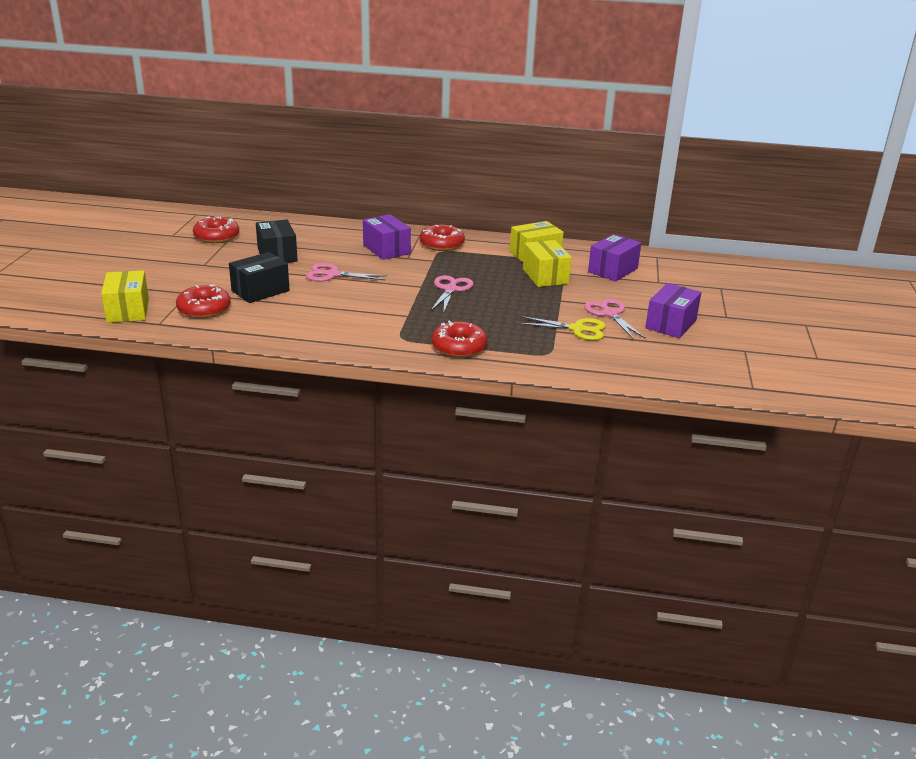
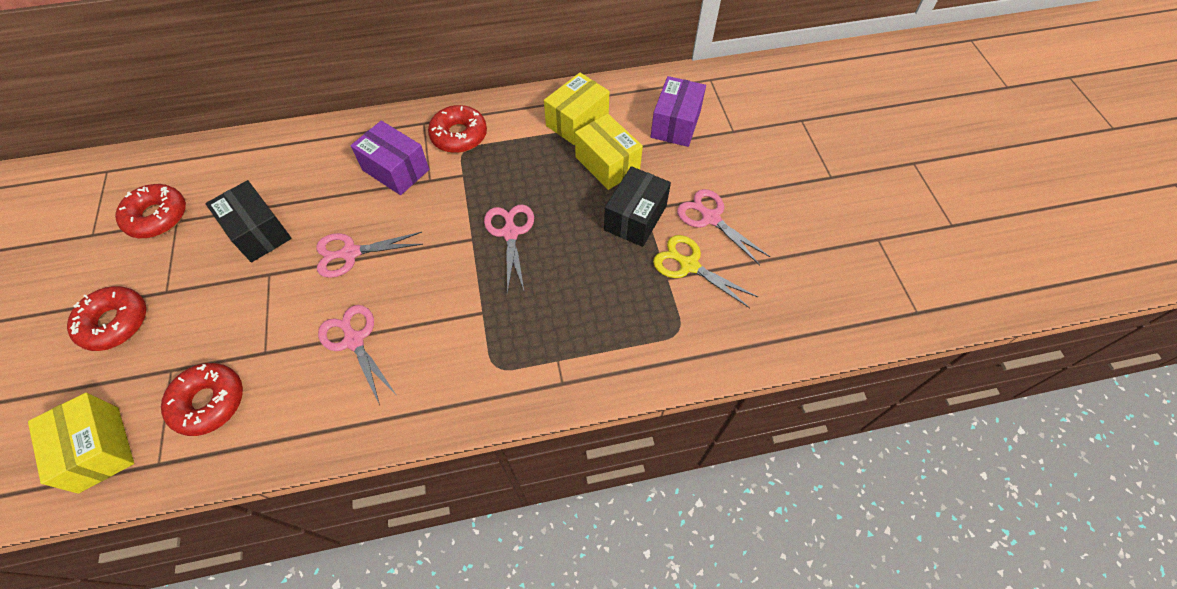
camera: 20 degrees left, 30 degrees up
(260, 291) = (269, 327): black box -> black box (635, 218)
(312, 307) = (354, 340): none -> pink scissors
(459, 347) = (572, 360): red donut -> red donut (115, 323)
(577, 329) = (689, 265): yellow scissors -> yellow scissors turned 135 degrees counterclockwise
(670, 324) = (782, 215): purple box -> none

